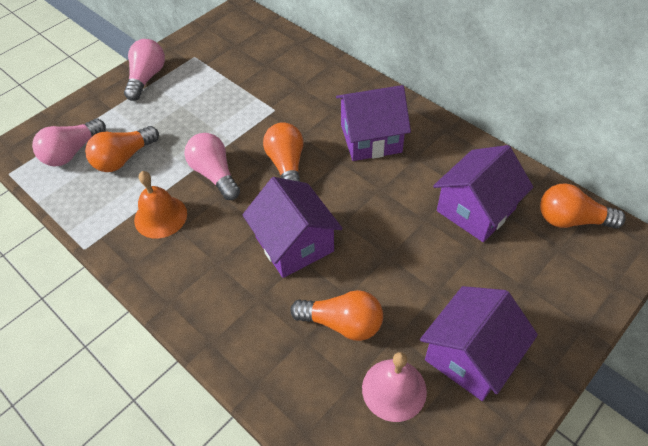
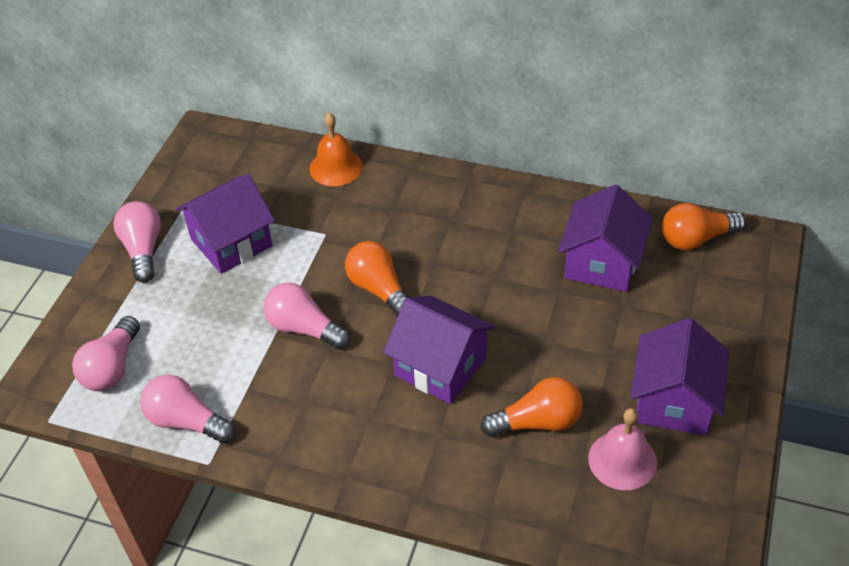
camera: 25 degrees left, 5 degrees down
(91, 211) = (186, 421): none -> pink light bulb
(123, 158) = (183, 351): orange light bulb -> none
(160, 216) = (273, 396): orange bell -> orange bell (336, 167)
(371, 138) = (452, 228): purple house -> purple house (231, 242)

